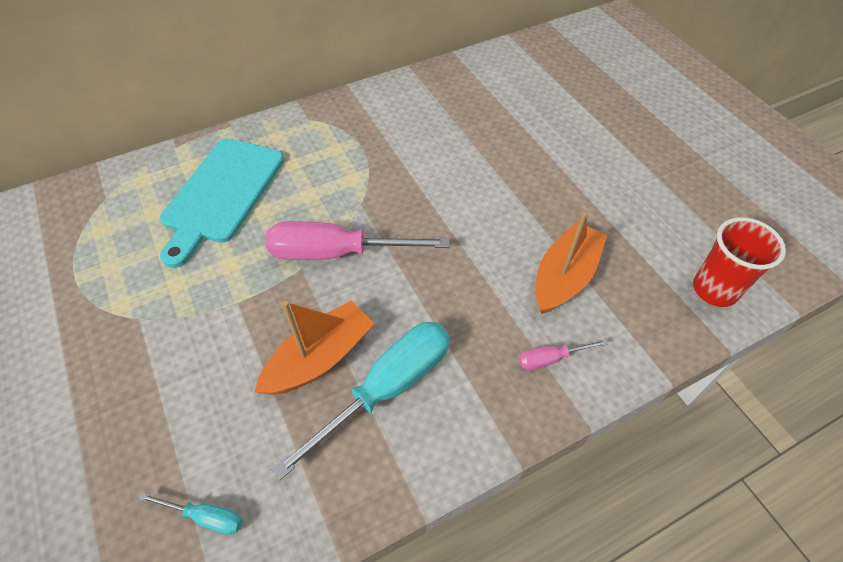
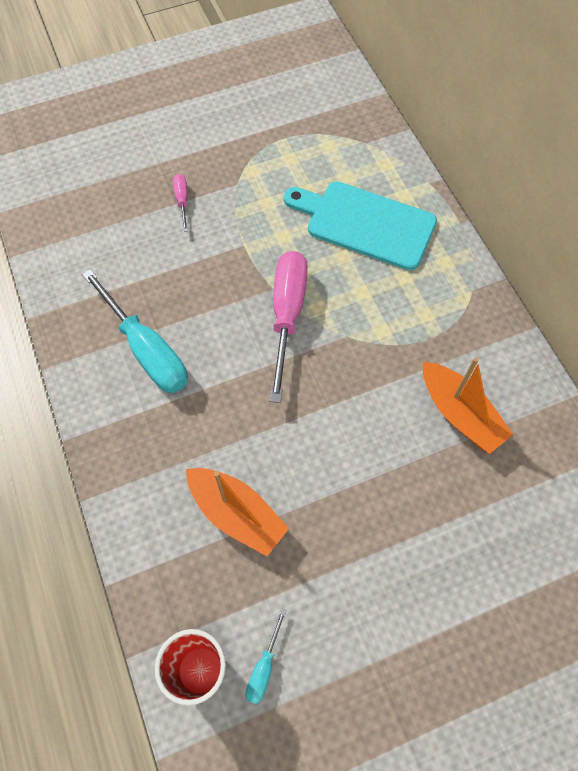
camera: 95 degrees right, 10 degrees up
(205, 517) = (77, 241): turquoise screwdriver -> turquoise screwdriver (264, 667)
(319, 358) = (182, 303): orange boat -> orange boat (459, 414)
(550, 358) = (150, 481): pink screwdriver -> pink screwdriver (182, 201)

